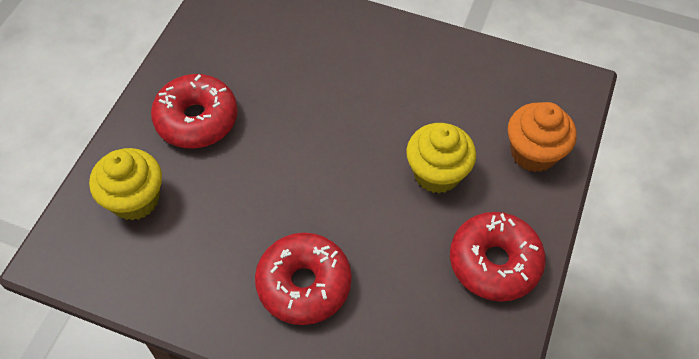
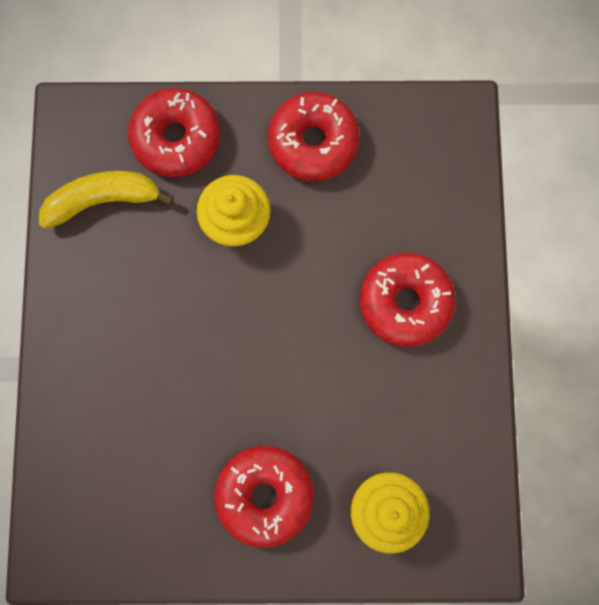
camera: 110 degrees left, 20 degrees up
(492, 85) = (102, 200): none -> yellow banana
(533, 153) = (176, 138): orange cupcake -> red donut

